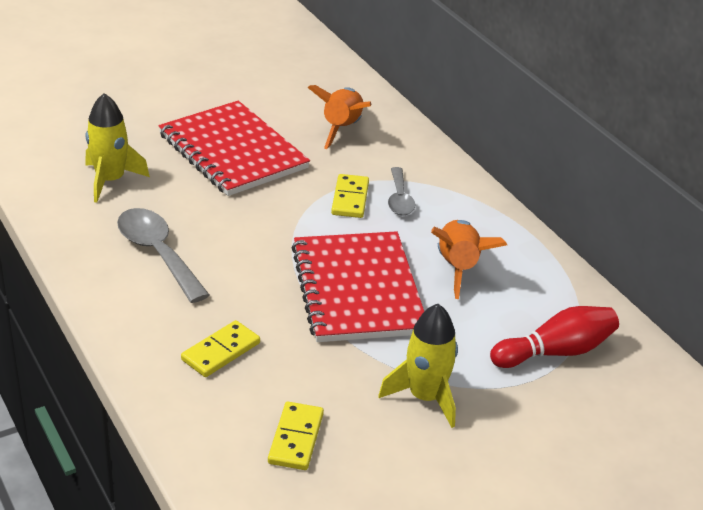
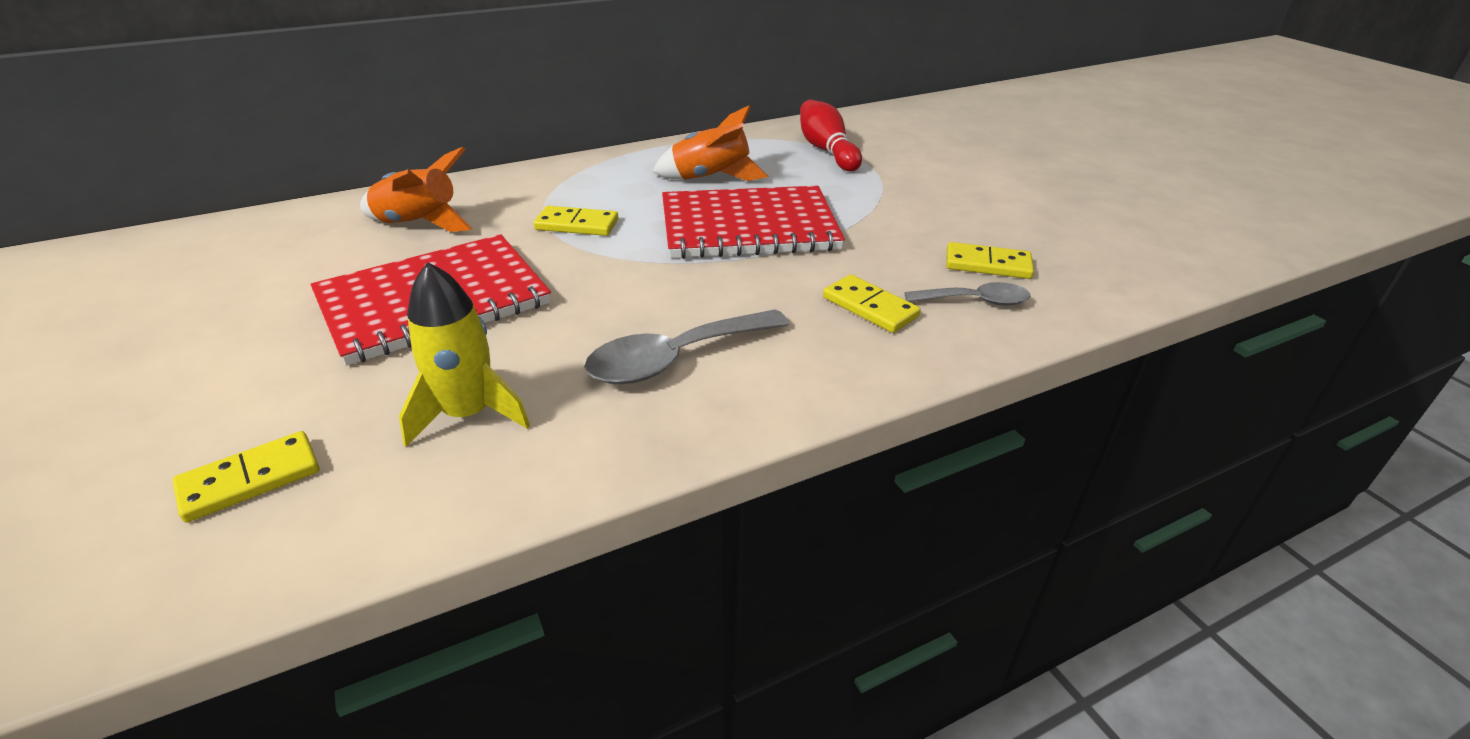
camera: 85 degrees left, 0 degrees up
(69, 126) = (250, 479): none -> yellow domino
(399, 199) = (585, 199): grey spoon -> grey spoon (975, 301)
(425, 397) = (903, 203): yellow rocket -> none

